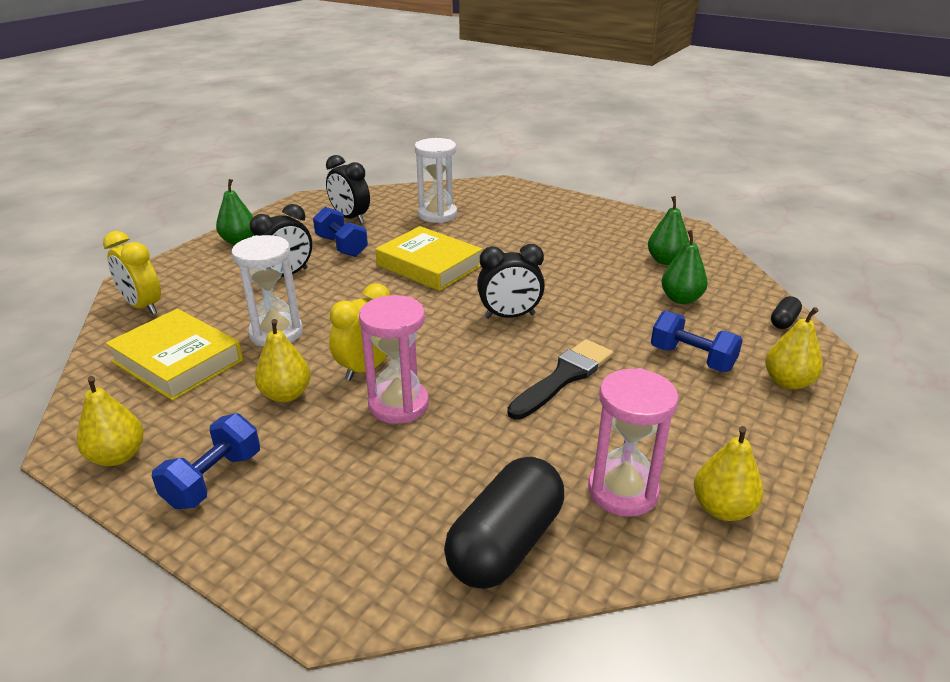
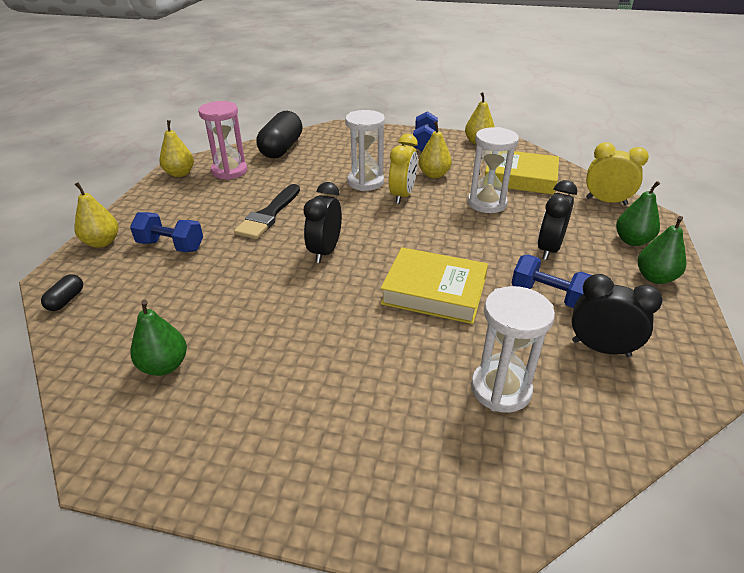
camera: 160 degrees right, 5 degrees up
(398, 405) = (365, 182): pink hourglass -> white hourglass
(509, 316) = (325, 251): black clock -> black clock turned 45 degrees counterclockwise
(681, 299) = (162, 306): green pear -> green pear (632, 241)

